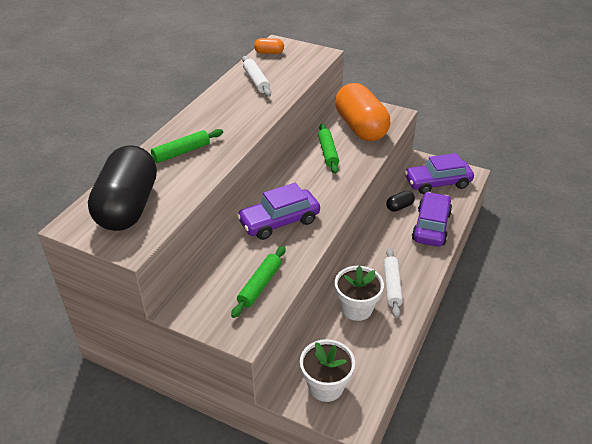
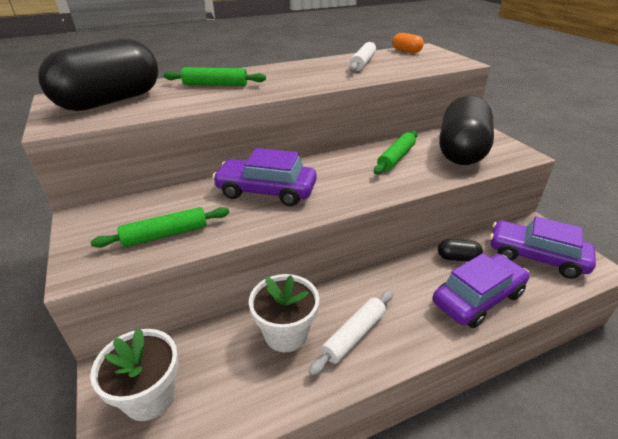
camera: 40 degrees right, 5 degrees down
(360, 127) = (461, 151): orange capsule -> black capsule

